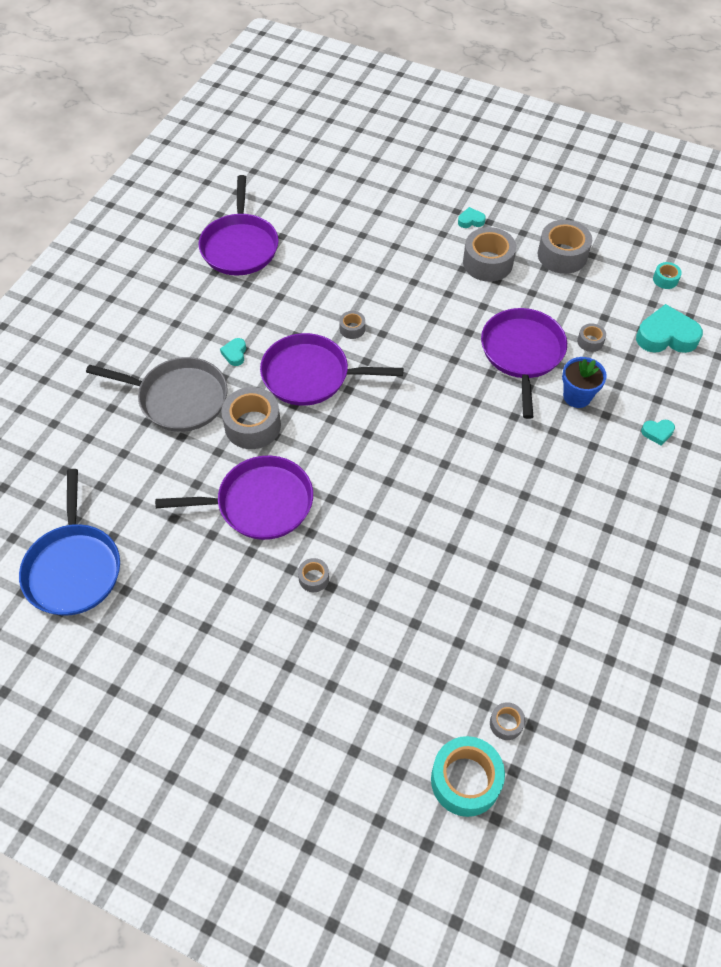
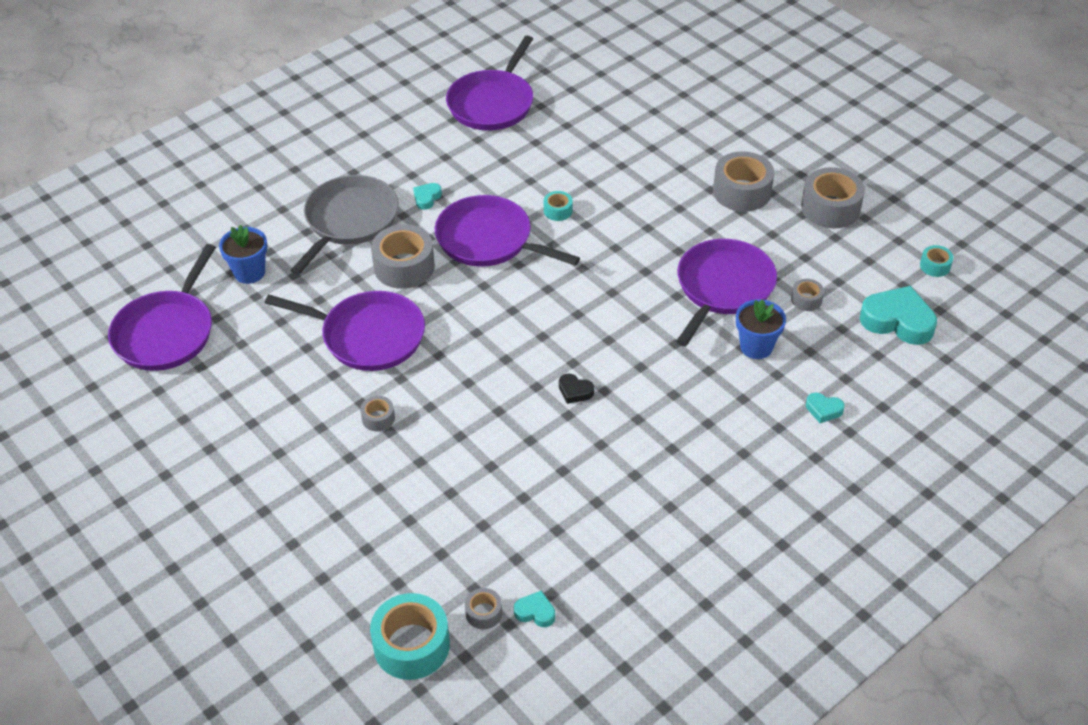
camera: 25 degrees right, 10 degrees down
(74, 568) = (166, 332): blue pan -> purple pan
(117, 480) = (249, 272): none -> blue flower pot
(179, 398) = (349, 221): grey pan -> grey pan turned 105 degrees counterclockwise
(352, 329) = (558, 211): grey tape -> turquoise tape
(461, 489) = (575, 391): none -> black heart
(471, 221) = (749, 146): turquoise heart -> turquoise heart (535, 612)

